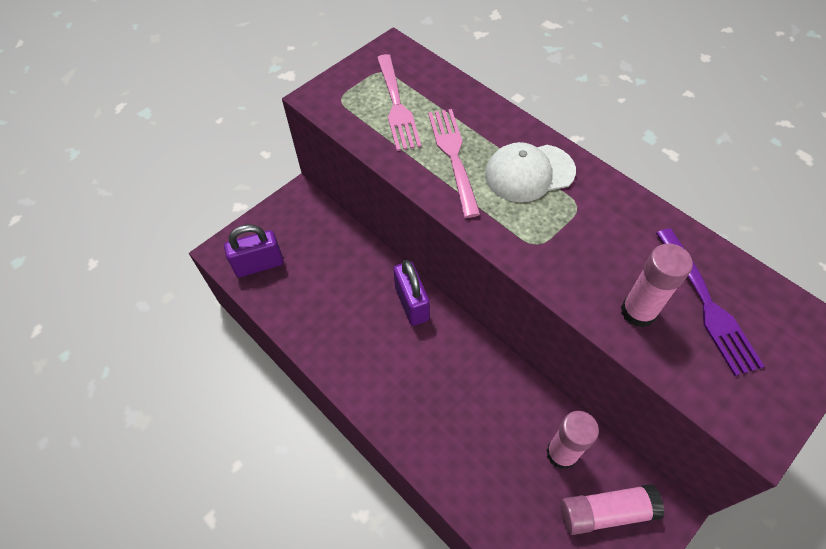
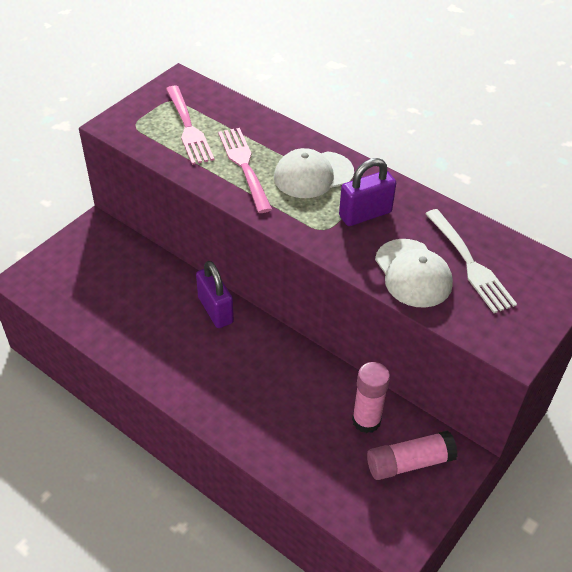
camera: 10 degrees left, 10 degrees down
(259, 265) = (61, 288): purple padlock -> purple padlock (365, 214)
(638, 311) = (413, 273): pink glue stick -> white cap
(706, 303) = (469, 263): purple fork -> white fork

